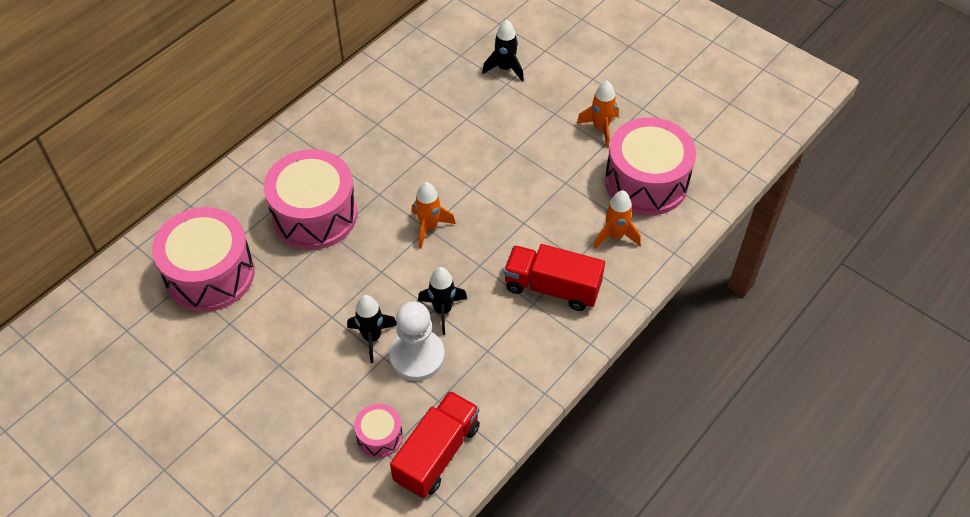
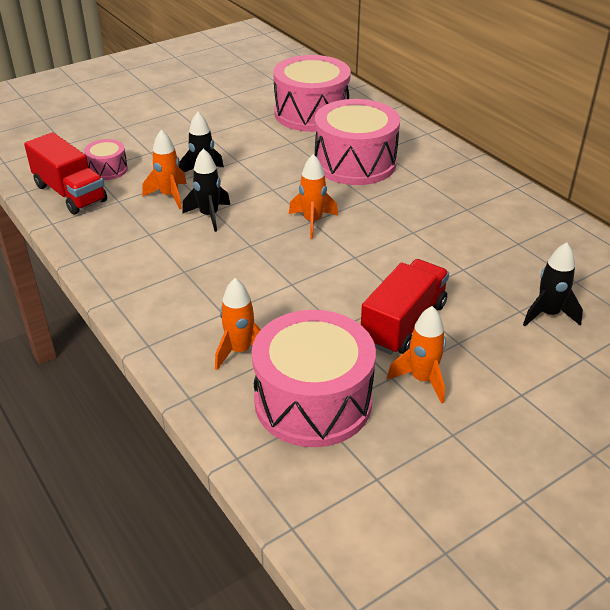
camera: 105 degrees right, 15 degrees down
(417, 356) = (169, 196): white pawn -> orange rocket
(552, 287) = (195, 287): red truck -> red truck (403, 323)

